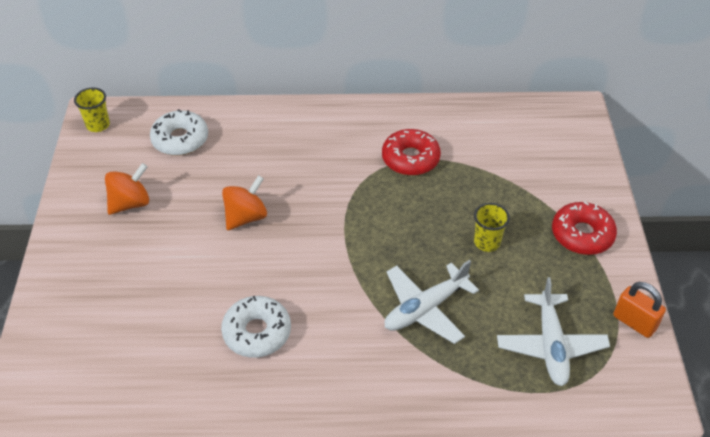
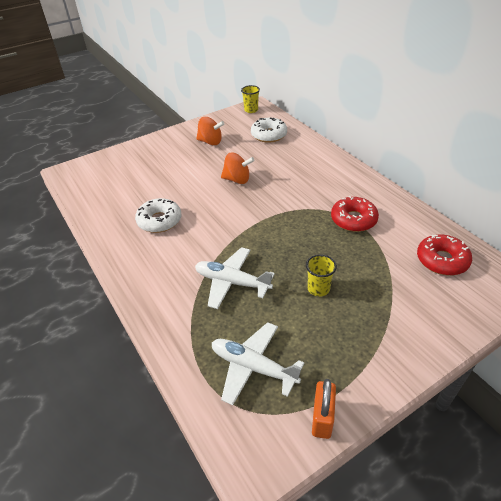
camera: 60 degrees right, 5 degrees down
(550, 345) = (253, 367): white plane -> white plane turned 60 degrees clockwise
(582, 234) = (383, 342): red donut -> red donut (442, 260)

